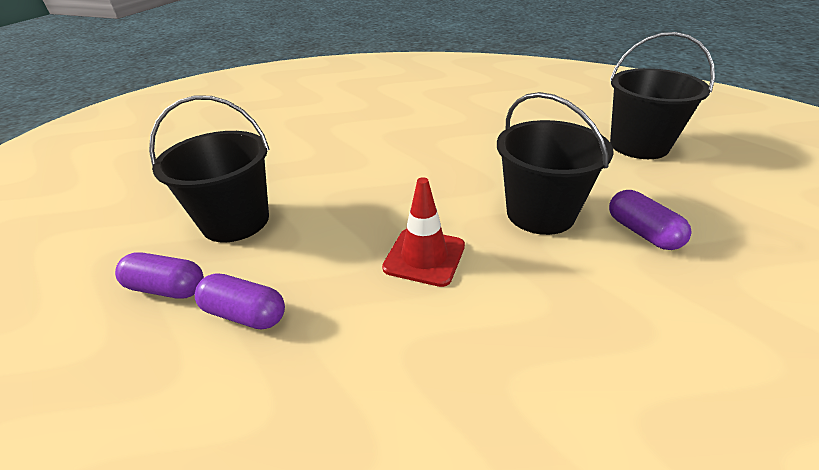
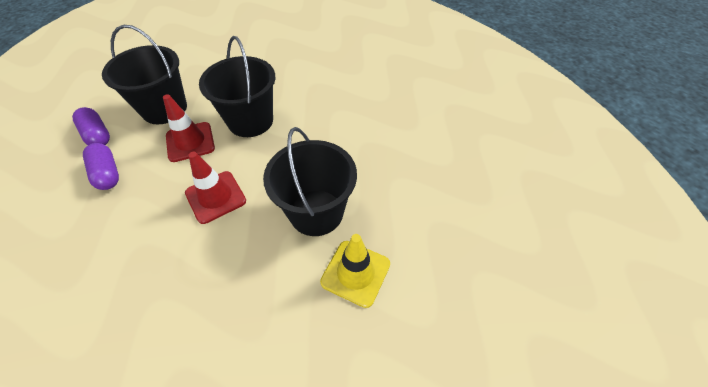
camera: 35 degrees right, 15 degrees up
(318, 231) = (190, 142): none -> red traffic cone
(639, 145) = (474, 203): black bucket -> black bucket (250, 121)
(642, 232) = (355, 273): purple capsule -> yellow traffic cone

